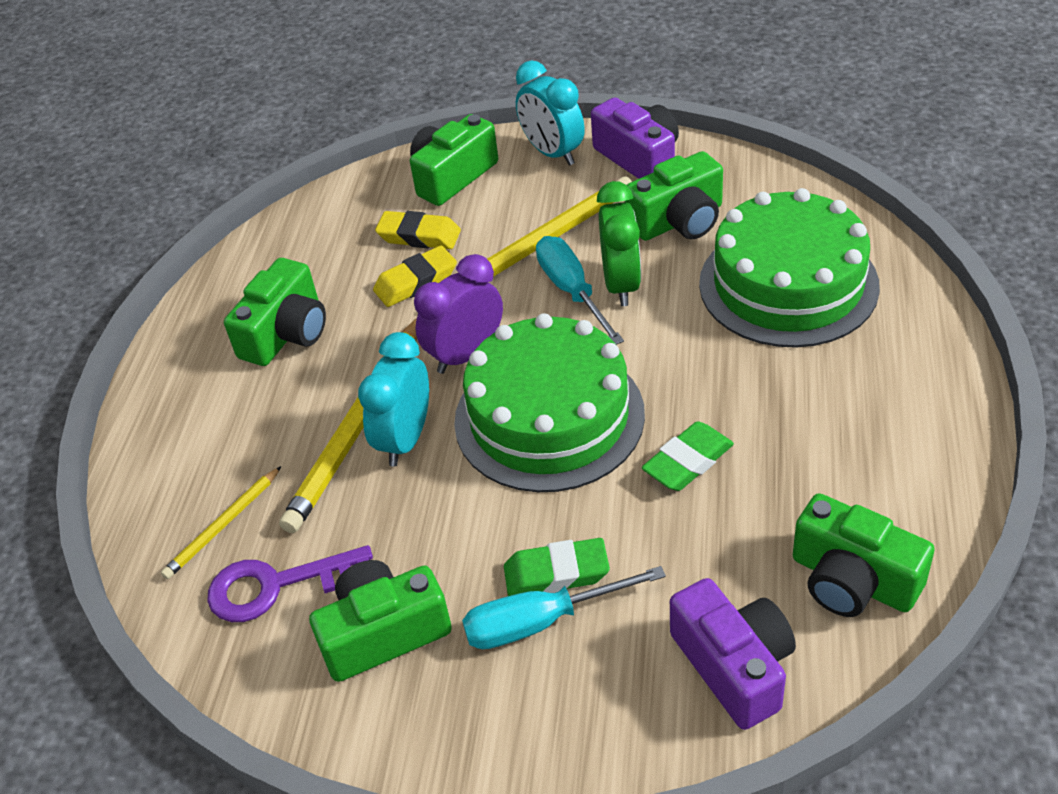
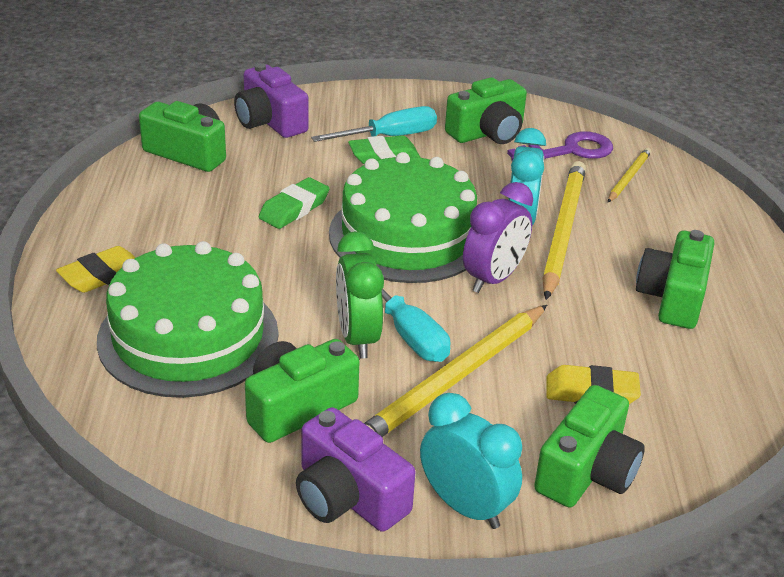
camera: 165 degrees right, 10 degrees down
(416, 282) = (570, 343): yellow eraser -> yellow eraser (102, 275)

